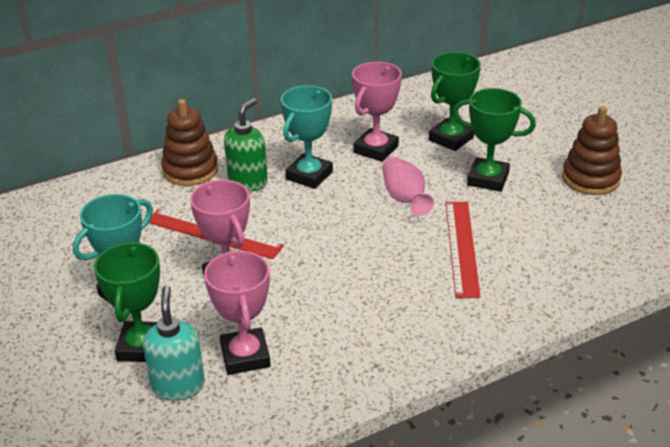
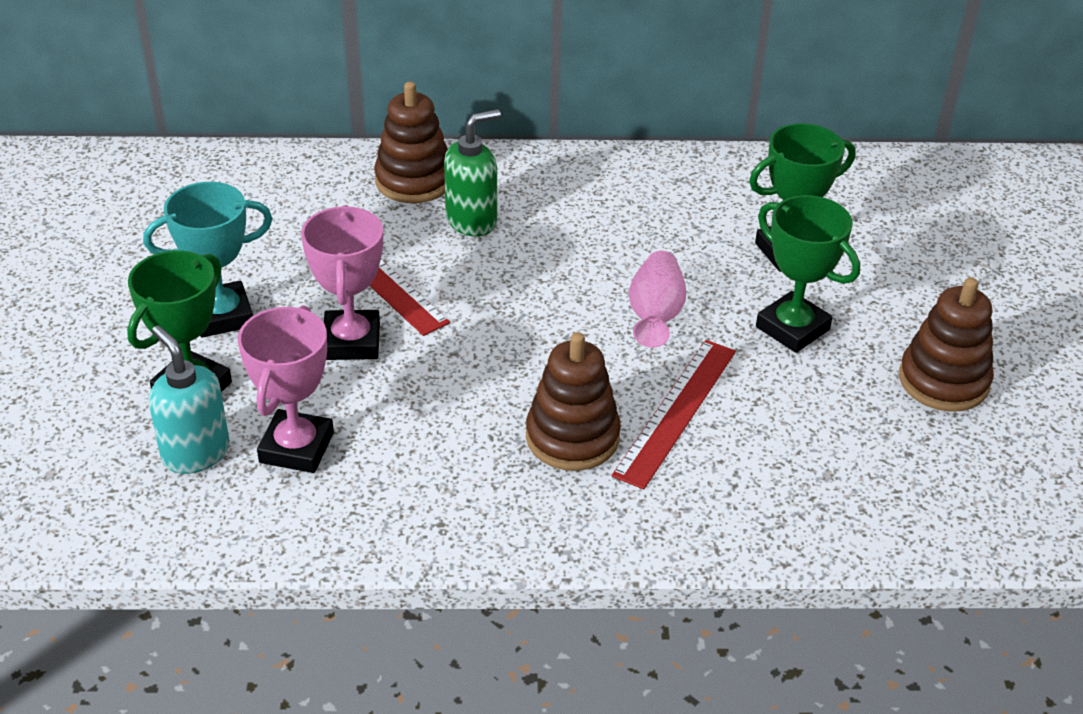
camera: 25 degrees right, 5 degrees up
(178, 386) = (195, 453): turquoise soap dispenser -> turquoise soap dispenser turned 60 degrees counterclockwise
(309, 175) = (555, 239): turquoise trophy -> none
(376, 149) = (672, 232): pink trophy -> none
(414, 284) = (572, 437): none -> brown stacking toy

